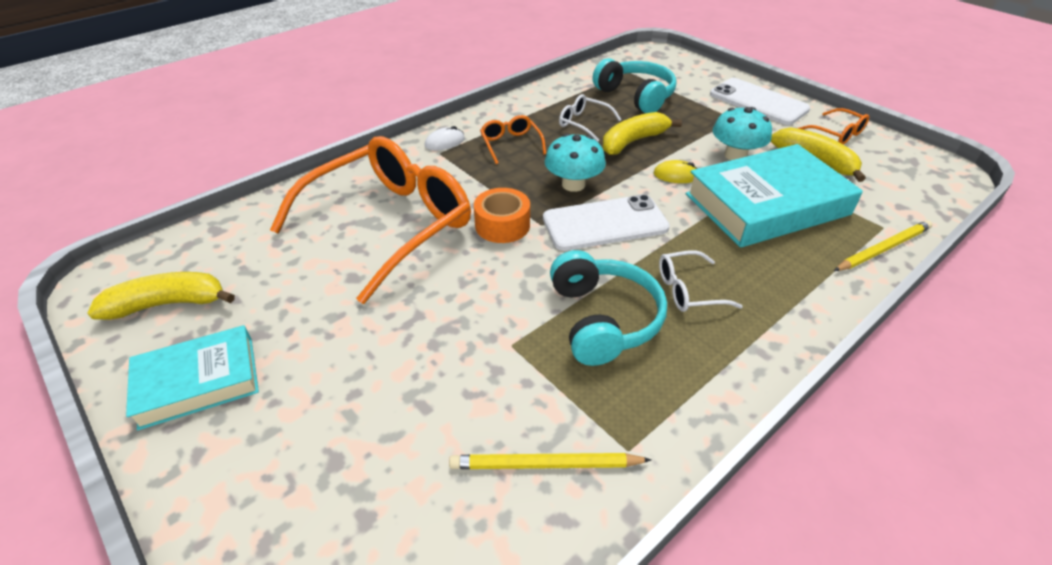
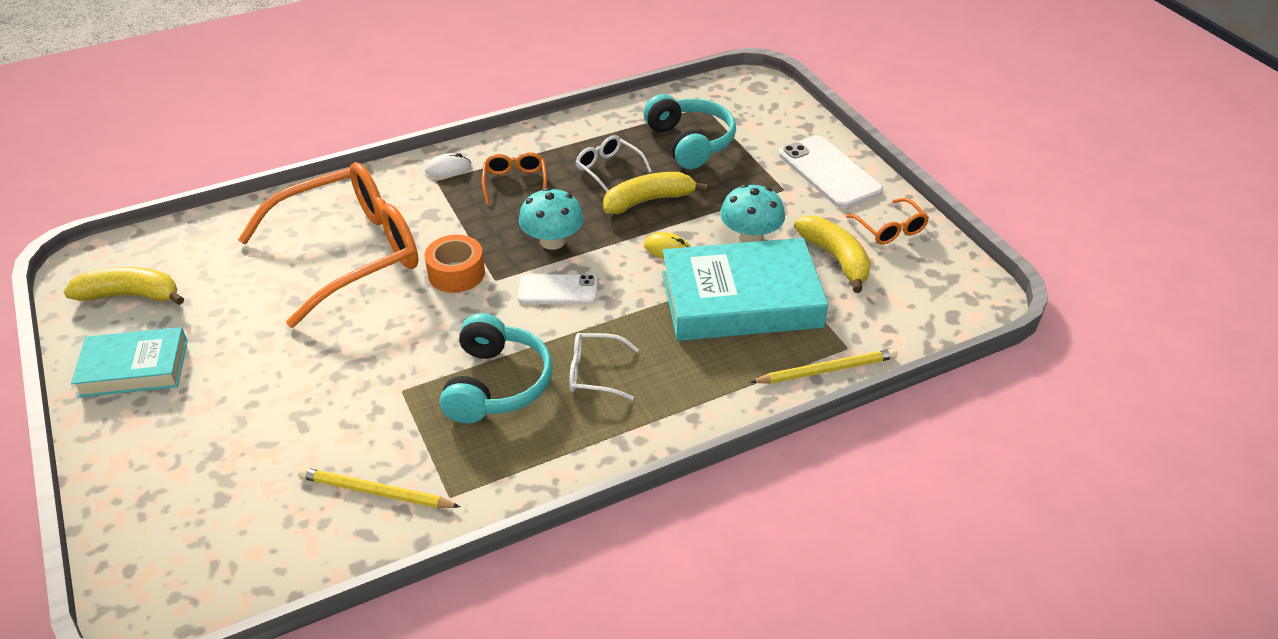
camera: 15 degrees right, 0 degrees up
(605, 223) = (558, 290): white phone -> white phone, size x0.63

